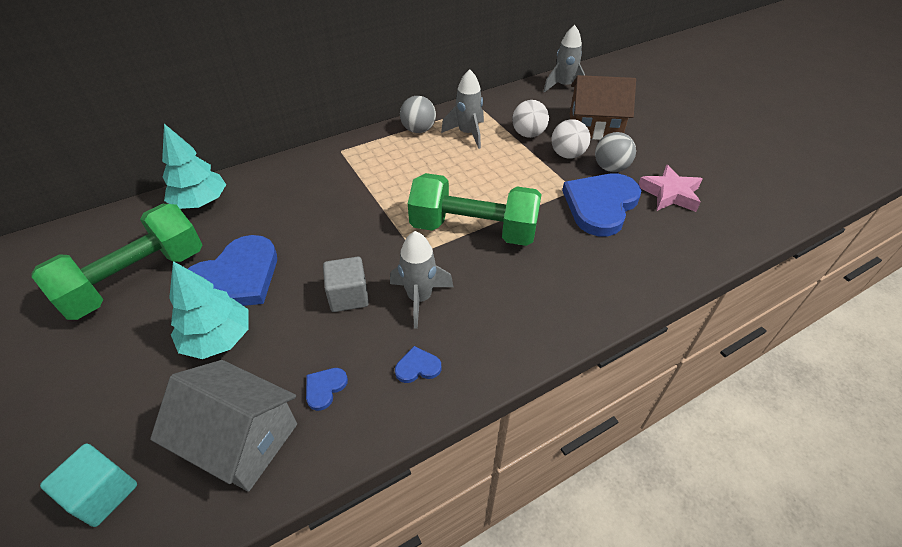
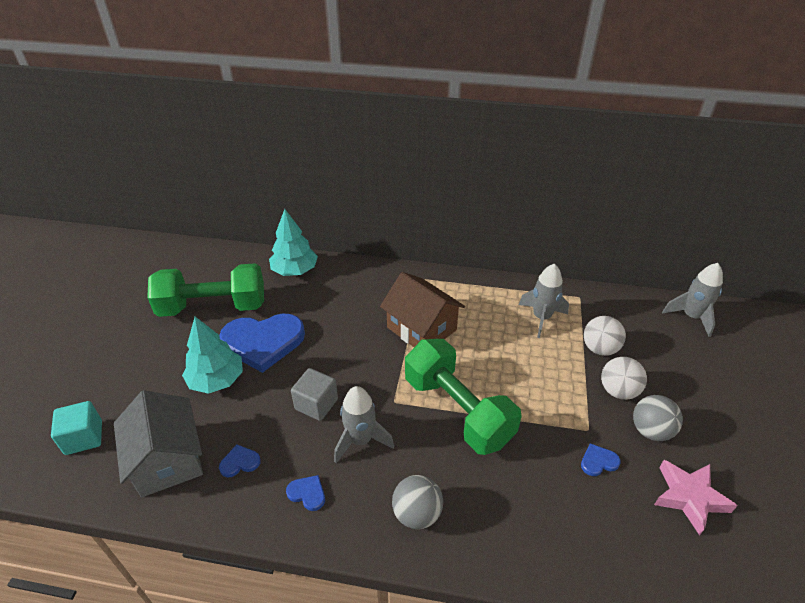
camera: 40 degrees right, 5 degrees down
(418, 130) = (501, 292): grey ball -> grey ball (417, 513)
(594, 126) = (680, 377): brown house -> brown house (421, 328)
(600, 205) = (598, 461): blue heart -> blue heart, size x0.40

